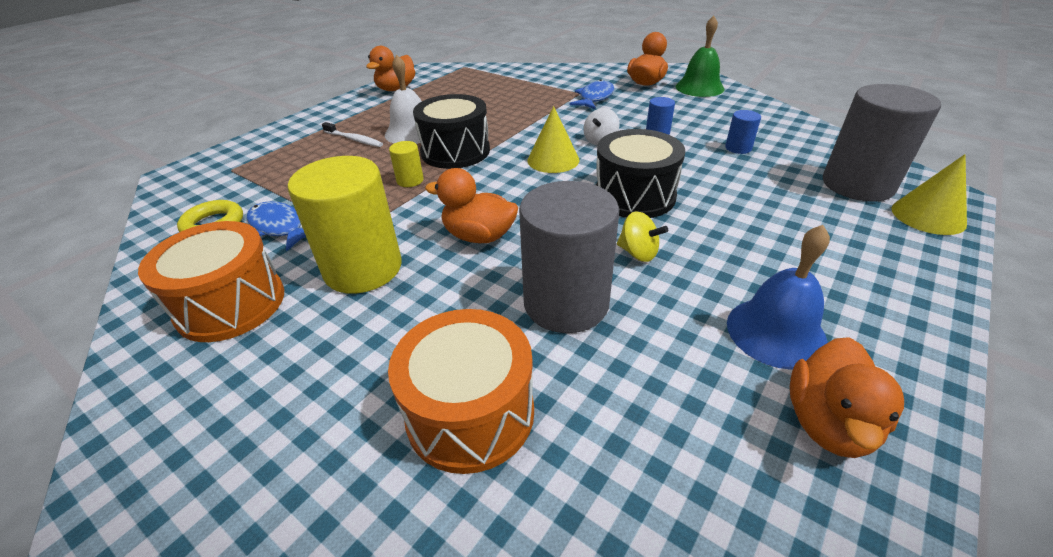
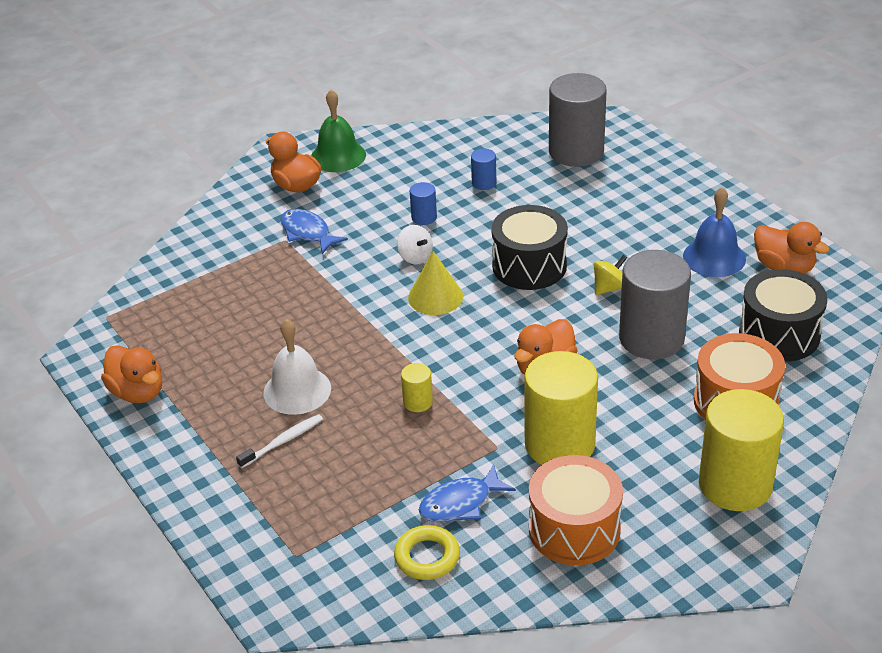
camera: 70 degrees left, 0 degrees up
(292, 443) = (735, 485): none -> yellow cylinder
(455, 151) = (372, 361): black drum -> black drum (779, 334)
(928, 216) = (630, 143): yellow cone -> none

